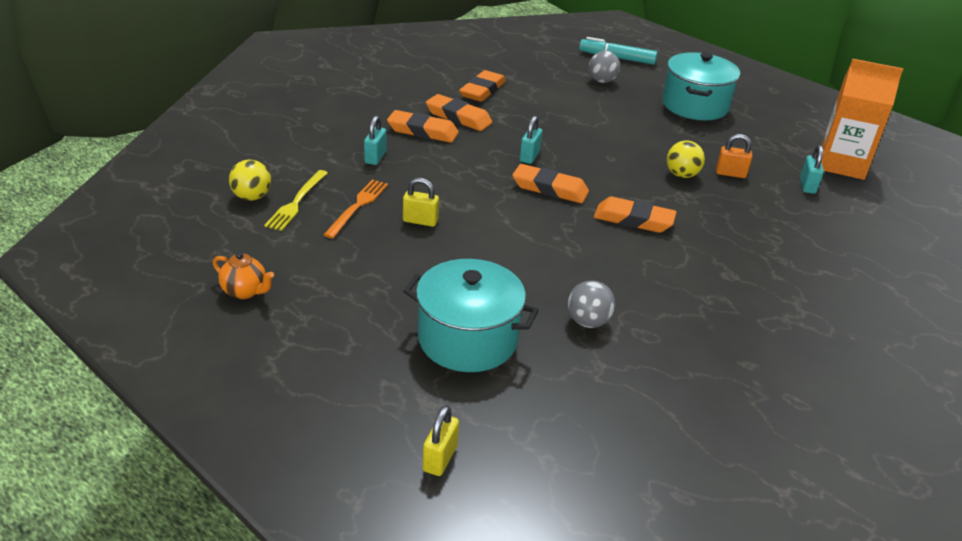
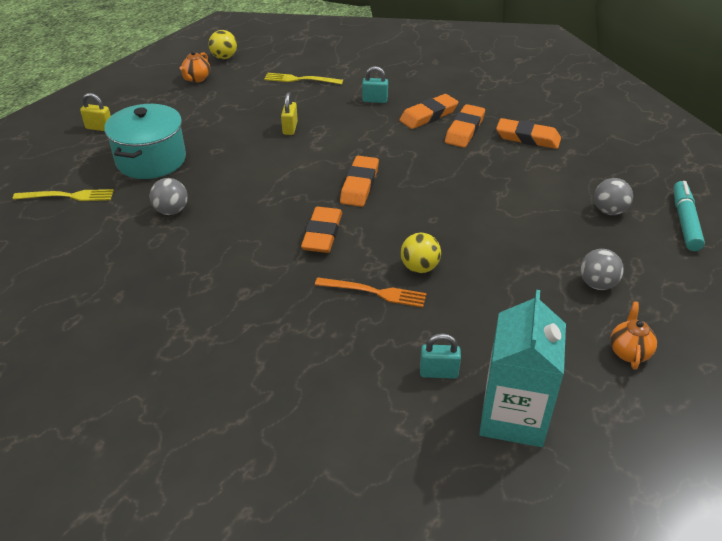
camera: 85 degrees right, 5 degrees up
(252, 197) = (301, 64): yellow ball -> yellow ball (224, 57)
(358, 206) = (302, 102): orange fork -> orange fork (374, 292)
(422, 131) = (428, 115): orange eraser -> orange eraser turned 45 degrees clockwise
(440, 458) = (43, 159): yellow padlock -> yellow padlock (99, 128)
(529, 156) = (411, 171): turquoise padlock -> none
(546, 421) = (67, 196): none -> yellow fork
(695, 105) = (597, 284): turquoise pot -> grey ball
(730, 174) = (439, 306): orange padlock -> none
(766, 111) = (629, 352): none -> orange teapot
(841, 164) = (513, 416): orange carton -> turquoise carton

